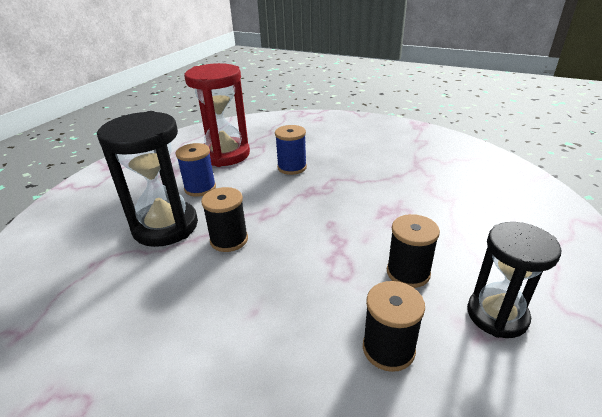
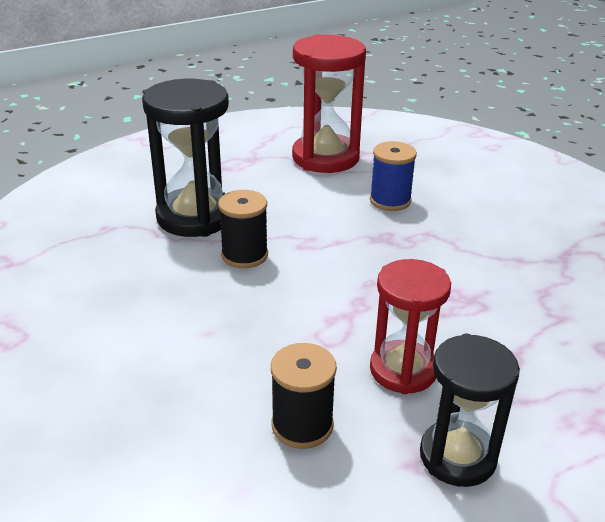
camera: 30 degrees right, 0 degrees up
(200, 188) = (263, 188): blue spool -> none
(408, 273) = (403, 370): black spool -> red hourglass

